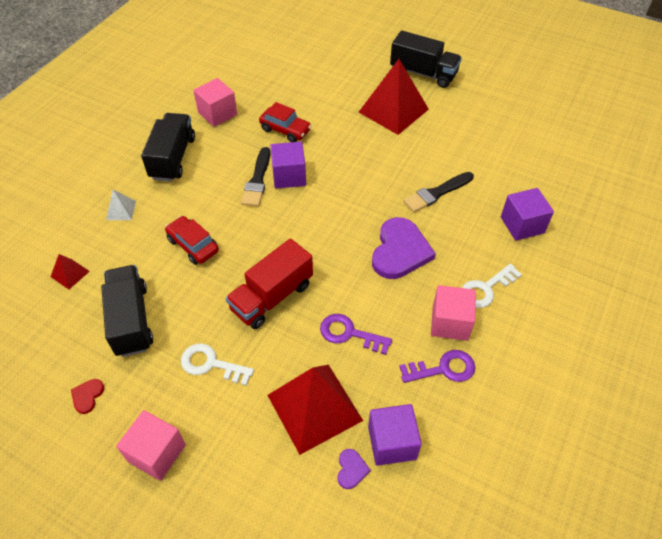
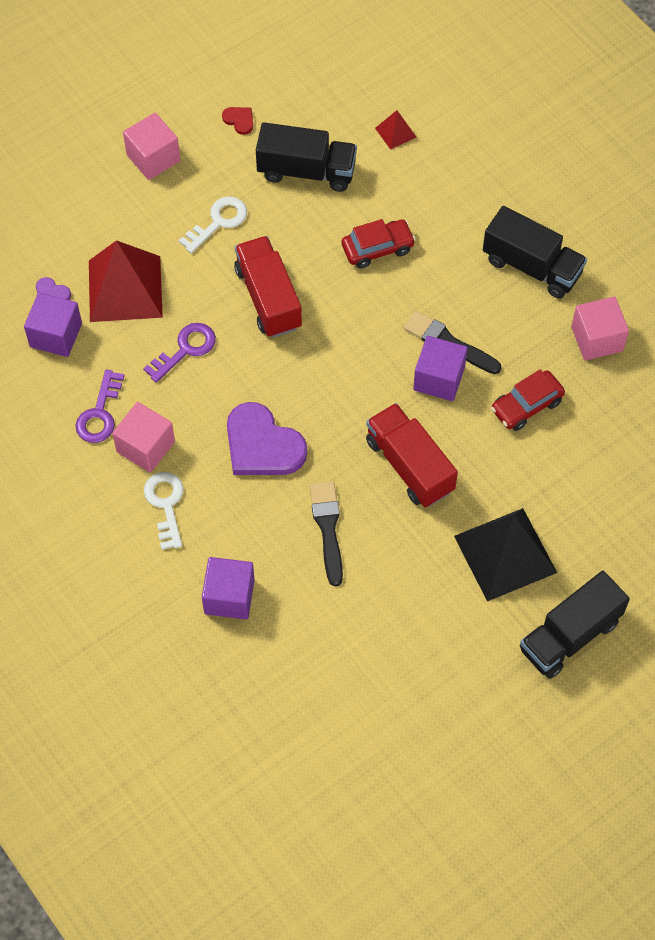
camera: 115 degrees right, 10 degrees up
(121, 210) = (467, 195): white pyramid -> none
(363, 169) = (409, 465): none -> red truck
(393, 110) = (505, 554): red pyramid -> black pyramid

